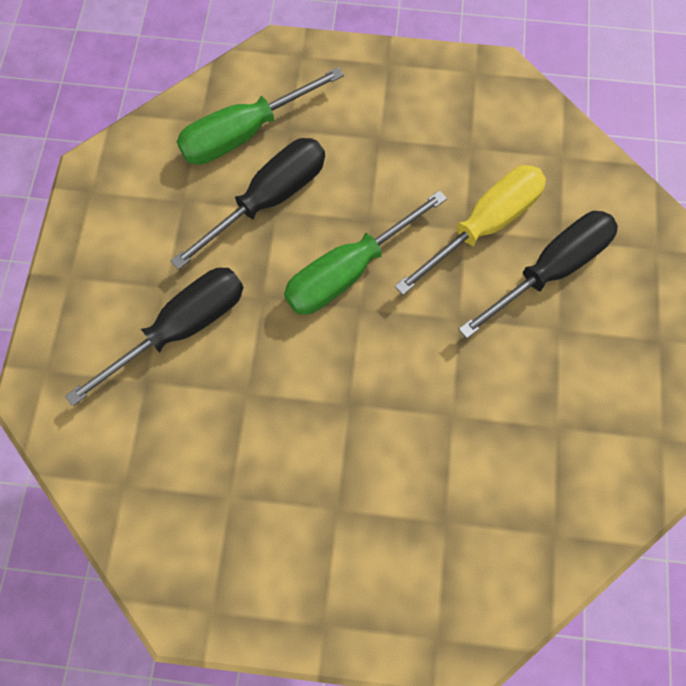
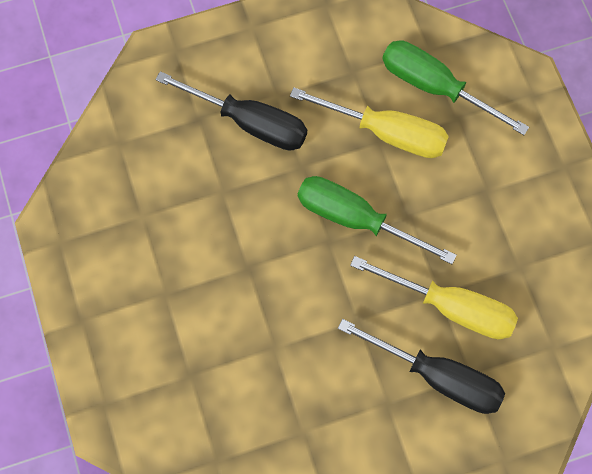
camera: 65 degrees right, 0 degrees up
(269, 199) = (387, 133): black screwdriver -> yellow screwdriver

